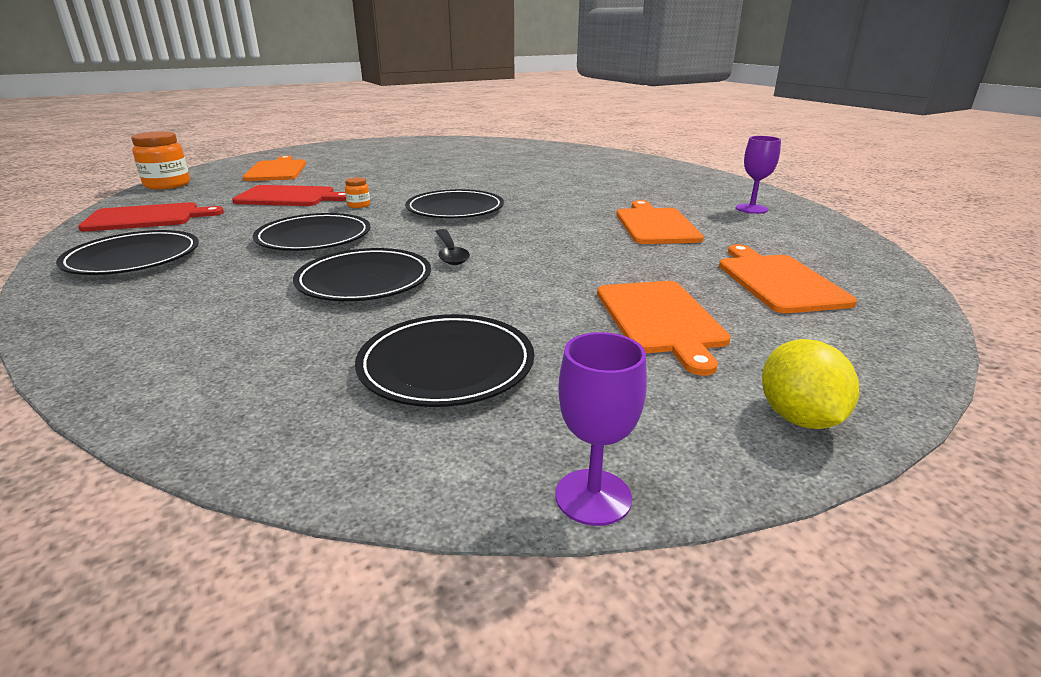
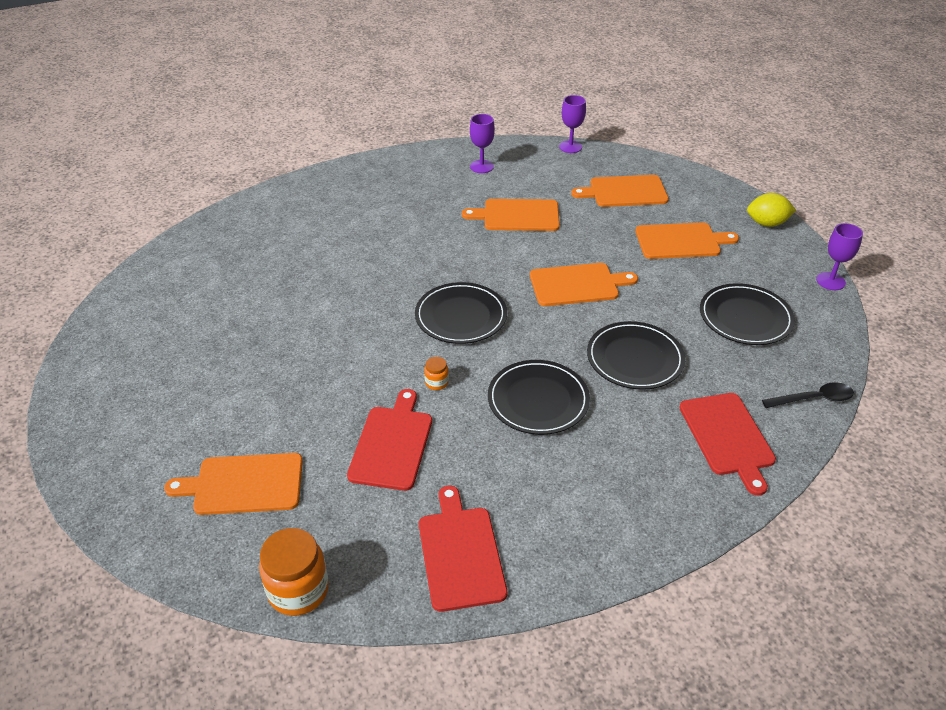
camera: 85 degrees left, 15 degrees up
(133, 258) = (592, 514): black plate -> none
(175, 332) = (728, 437): none -> red cutting board
(450, 253) = (578, 318): black spoon -> black spoon (813, 399)
(519, 253) = (577, 284): none -> orange cutting board
(870, 248) = (570, 147): none -> purple goblet

